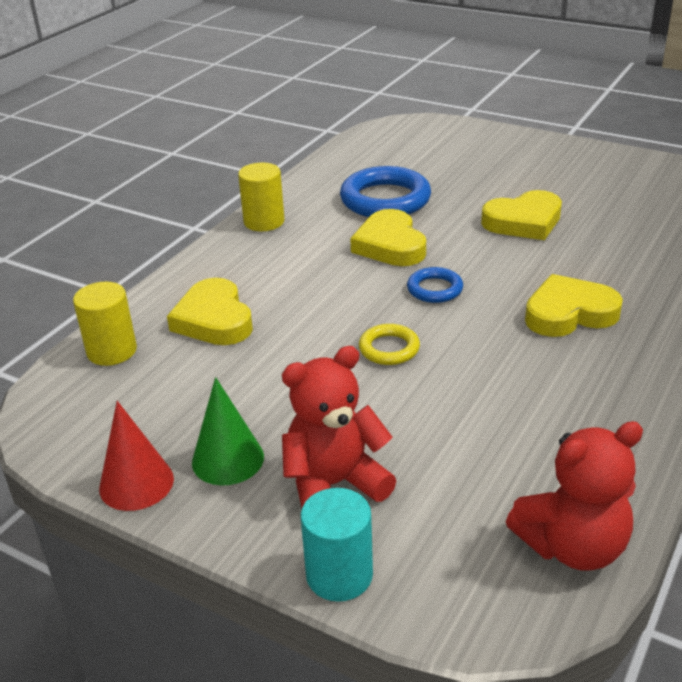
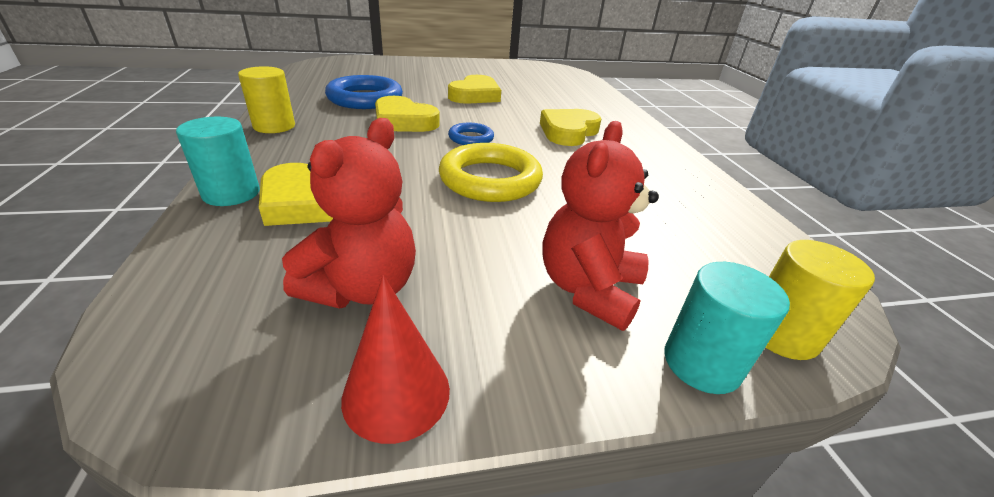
camera: 45 degrees left, 0 degrees up
(112, 351) = (204, 266): yellow cylinder -> yellow cylinder (781, 334)
(173, 292) = (231, 193): none -> turquoise cylinder
(228, 459) = (470, 314): green cone -> none
(389, 349) = (490, 179): yellow ring -> yellow ring, size x1.89
(572, 546) = (775, 254): red teddy bear -> red teddy bear (362, 288)

